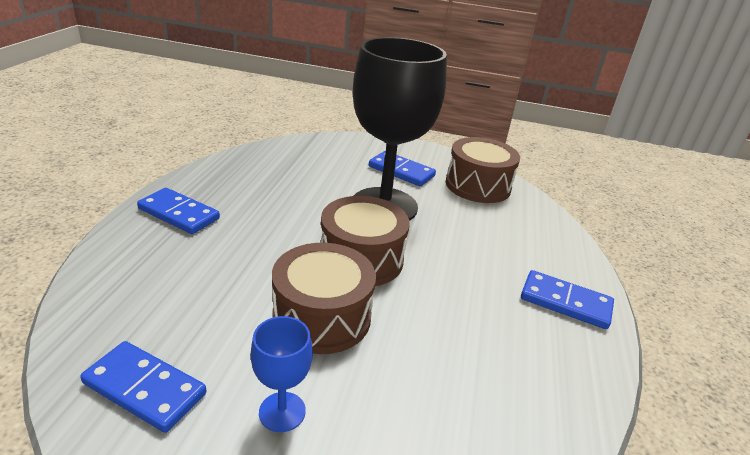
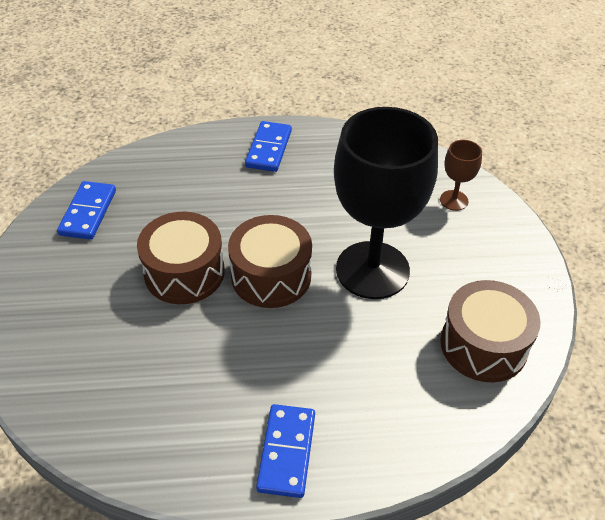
camera: 75 degrees right, 15 degrees up
(282, 412) = (88, 280): blue goblet -> none
(332, 152) = (454, 200): none -> brown goblet
(401, 171) = (459, 267): blue domino -> none

